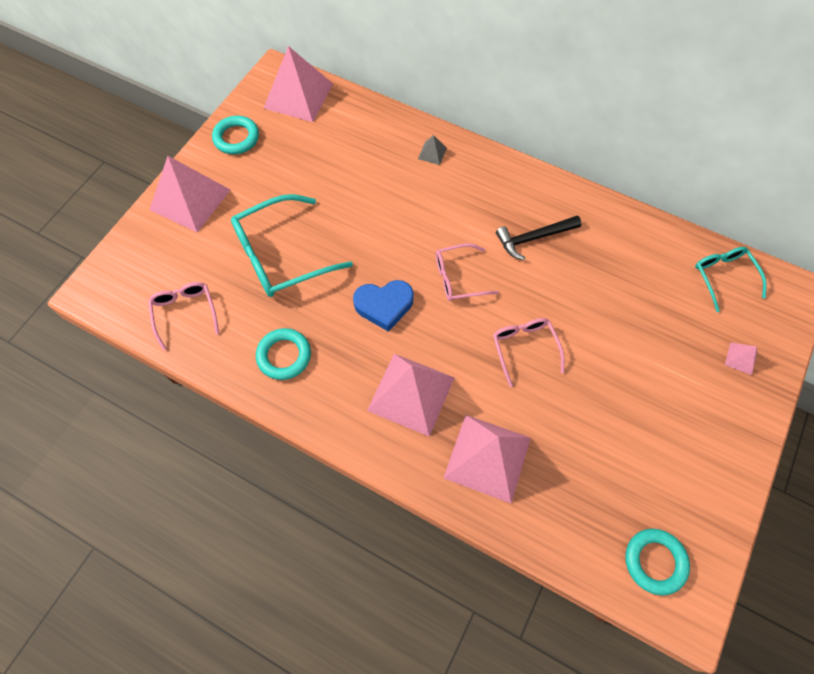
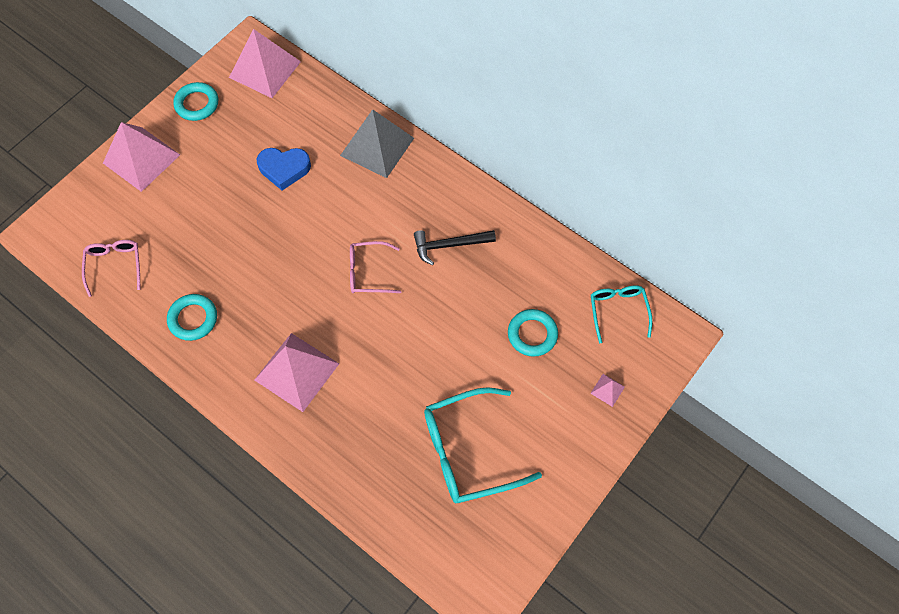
camera: 10 degrees right, 0 degrees up
(282, 255) = (213, 225): turquoise glasses -> turquoise glasses (469, 451)
(384, 306) = (293, 287): blue heart -> blue heart (284, 169)
(432, 153) = (377, 146): grey pyramid -> grey pyramid, size x2.41
(487, 457) = (349, 439): pink pyramid -> none
(524, 348) = (410, 348): pink glasses -> none
(655, 561) = (469, 553): turquoise ring -> turquoise ring (532, 334)

